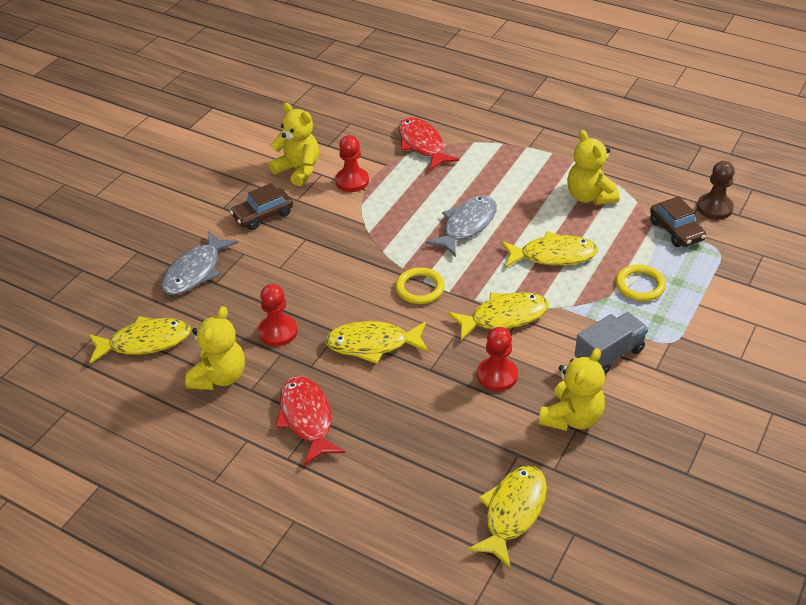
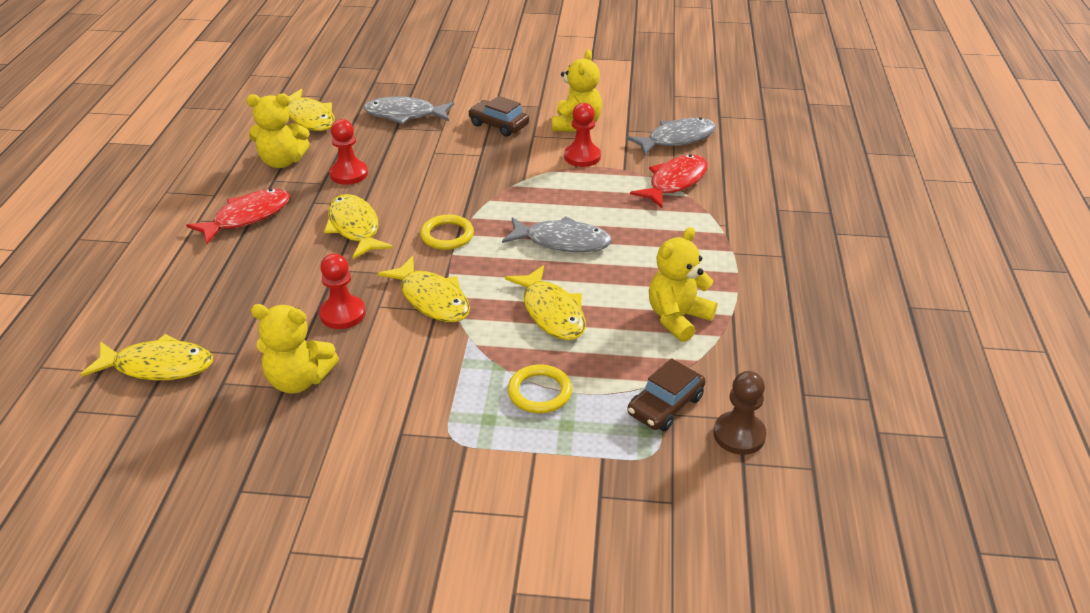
camera: 65 degrees right, 5 degrees down
(361, 124) = (677, 139): none -> grey fish
(609, 355) = (407, 389): grey truck -> none

